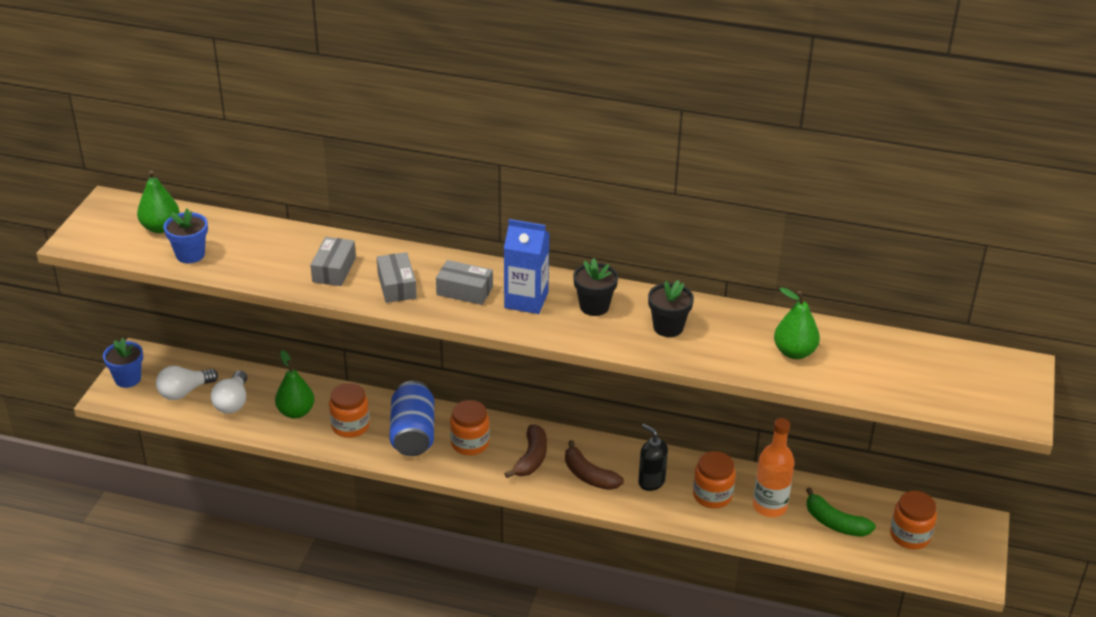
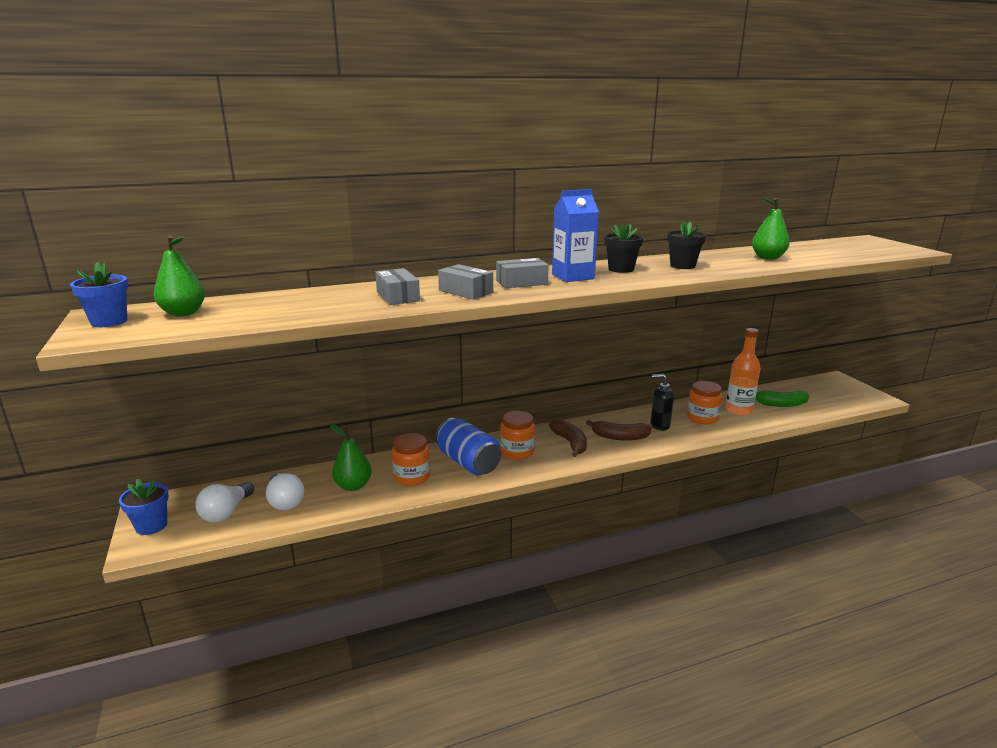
camera: 35 degrees left, 15 degrees down
(190, 254) = (240, 318): blue flower pot -> blue flower pot (109, 322)
(910, 536) = (821, 395): orange jar -> none

